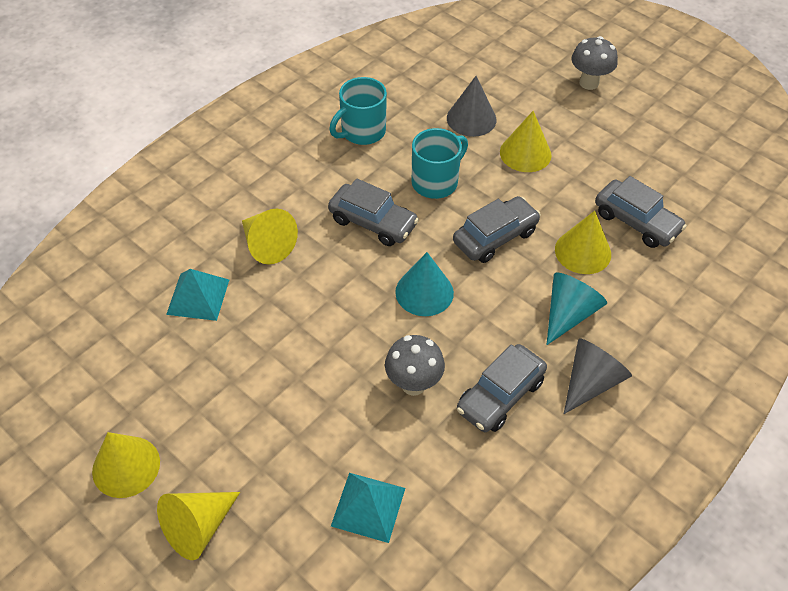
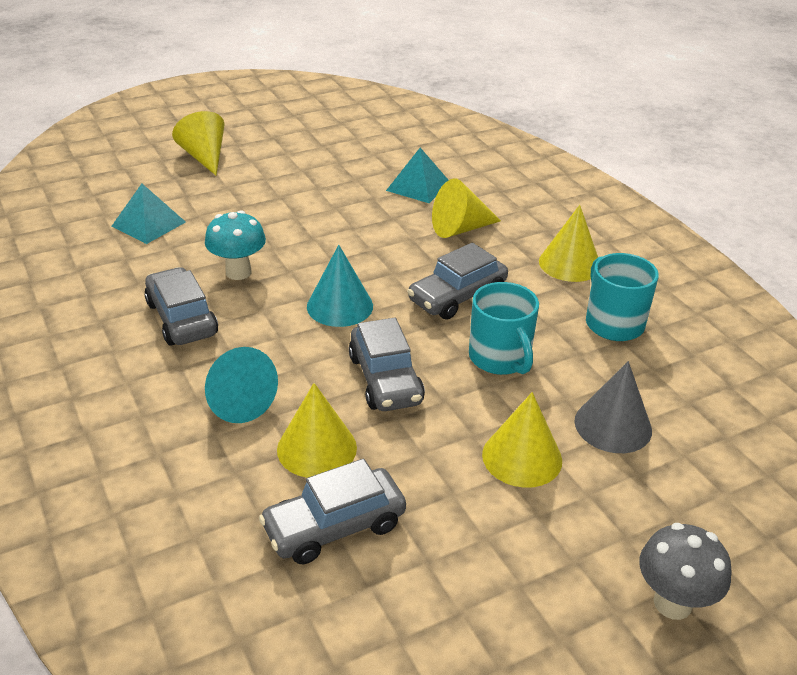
camera: 110 degrees right, 15 degrees down
(126, 466) = (278, 139): yellow cone -> yellow cone (569, 263)
(413, 384) = (238, 272): grey mushroom -> turquoise mushroom
(590, 382) = (141, 384): grey cone -> none

